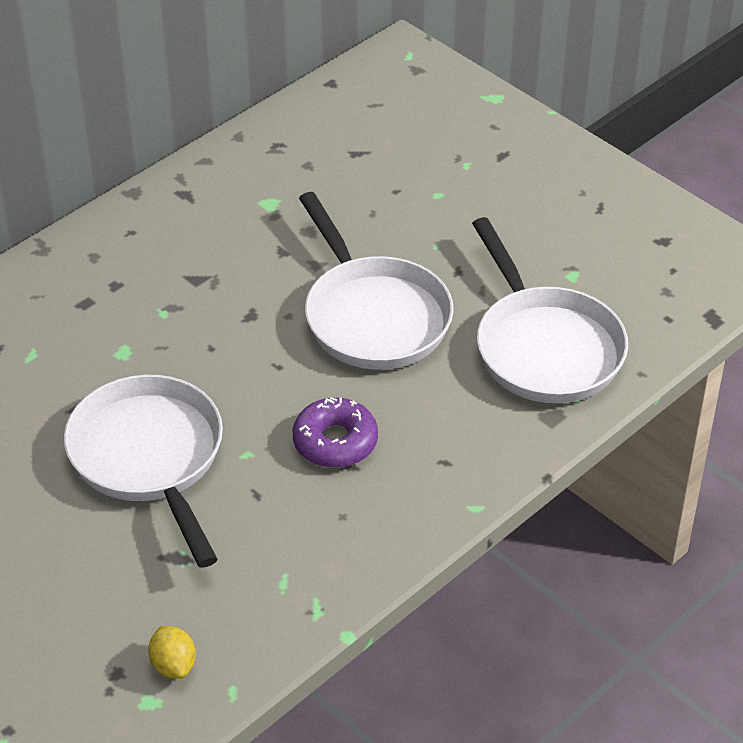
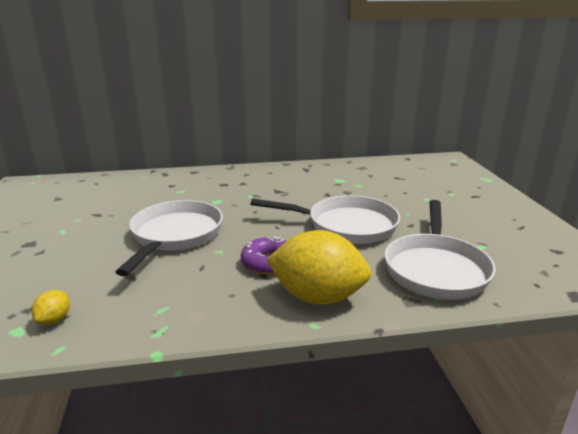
camera: 35 degrees right, 20 degrees down
(373, 316) = (346, 226): white pan -> white pan turned 90 degrees counterclockwise
(445, 466) = (318, 297): none -> yellow lemon

